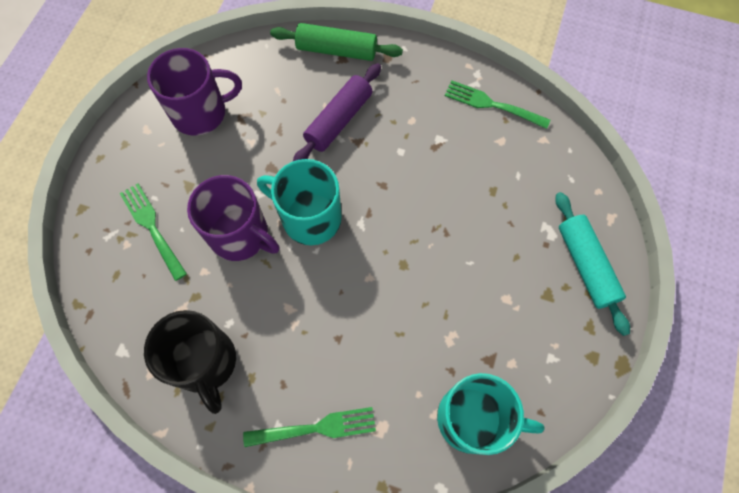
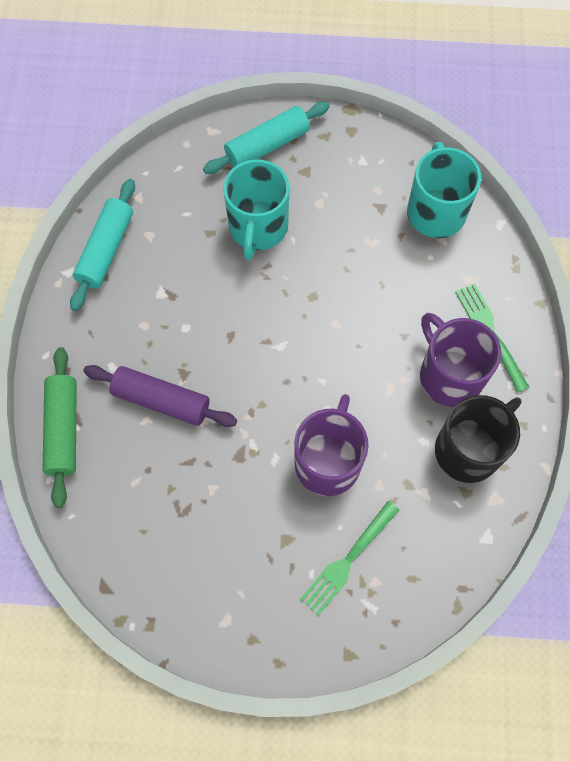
camera: 105 degrees left, 0 degrees up
(200, 113) = (187, 562): purple mug -> purple mug (449, 375)
(310, 217) = (288, 397): turquoise mug -> turquoise mug (258, 227)
(493, 105) = (106, 250): green fork -> turquoise rolling pin

